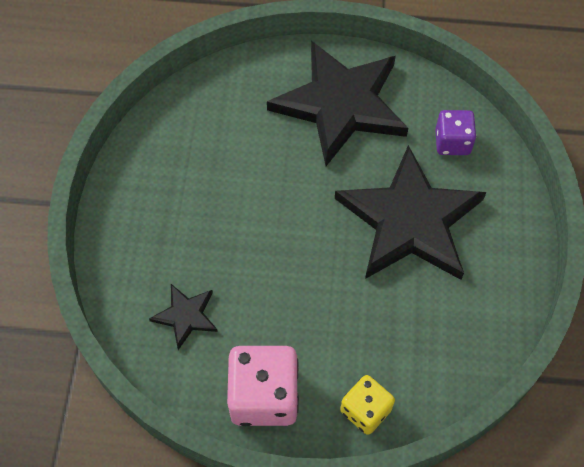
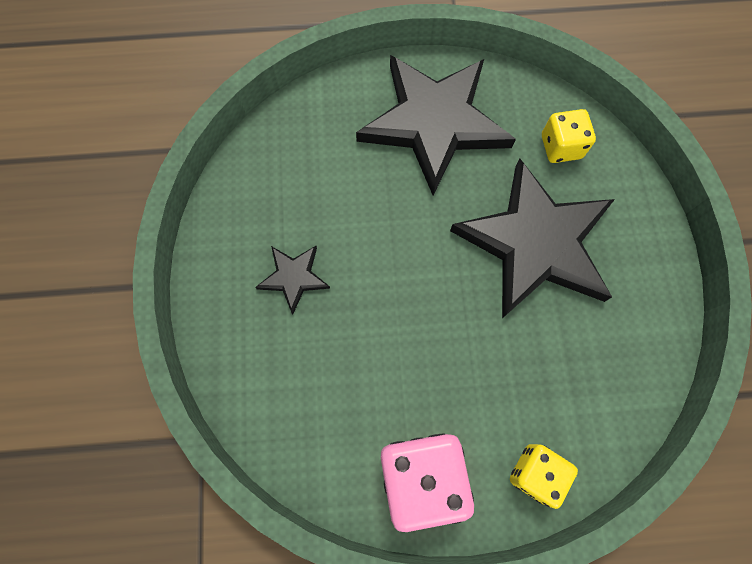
camera: 10 degrees left, 10 degrees up
(186, 316) = (315, 396): black star -> black star (294, 277)
(452, 142) = (561, 147): purple dice -> yellow dice

